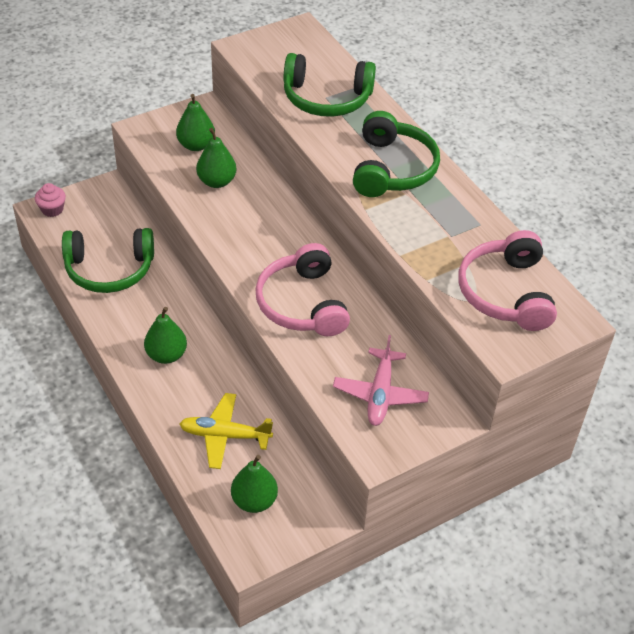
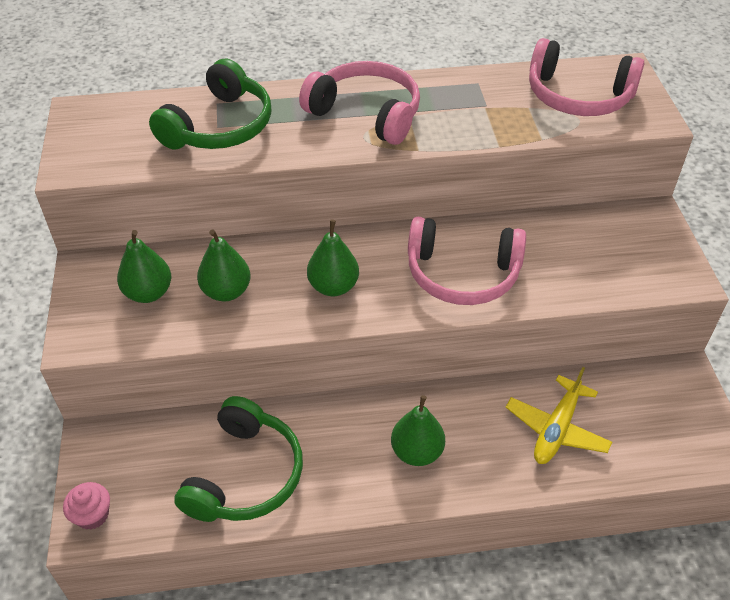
camera: 65 degrees left, 0 degrees up
(254, 501) = (652, 428): green pear -> green pear (333, 286)
(380, 394) = (609, 253): pink plane -> none
(392, 169) = (366, 113): green headphones -> pink headphones

